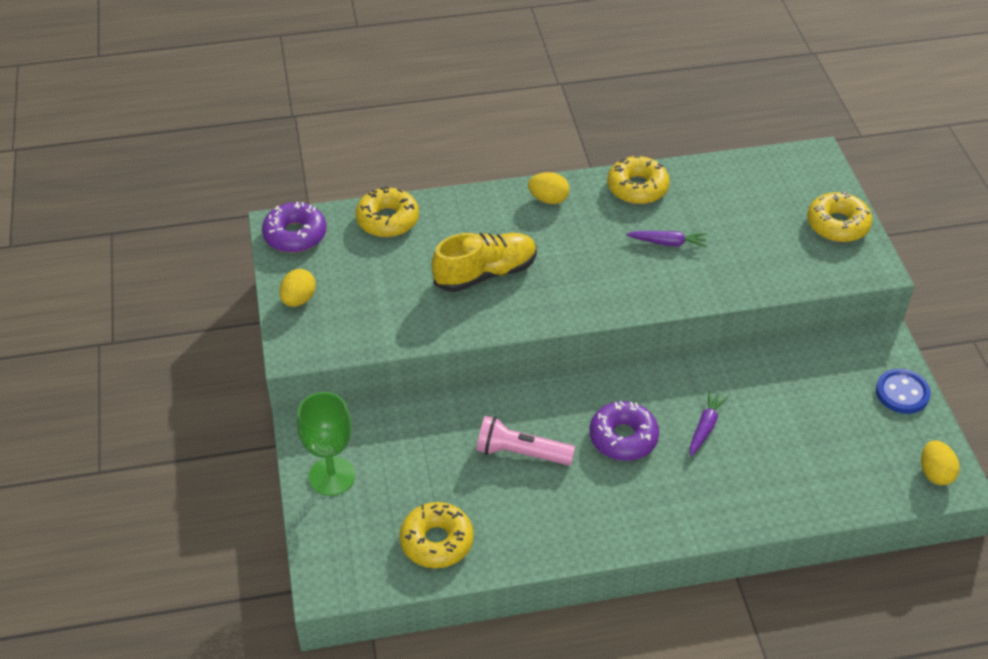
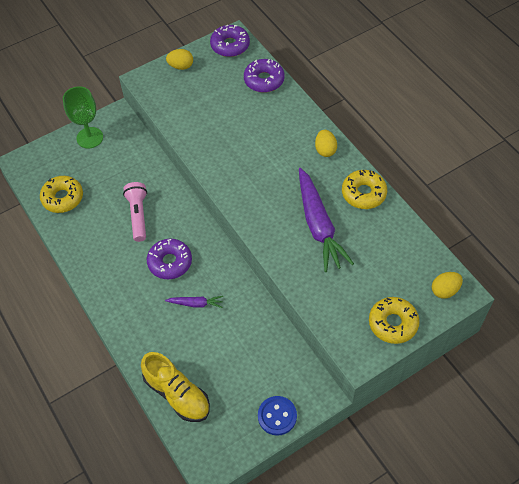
camera: 70 degrees right, 10 degrees up
(387, 220) = (264, 80): yellow donut -> purple donut
(485, 273) = (242, 140): yellow shoe -> yellow shoe (177, 394)
(668, 243) = (319, 226): purple carrot -> purple carrot, size x2.16
(935, 473) = (211, 452): yellow egg -> yellow egg (444, 290)

